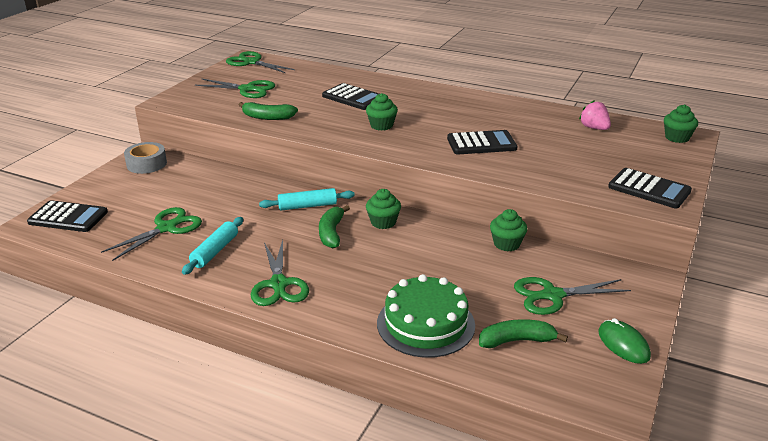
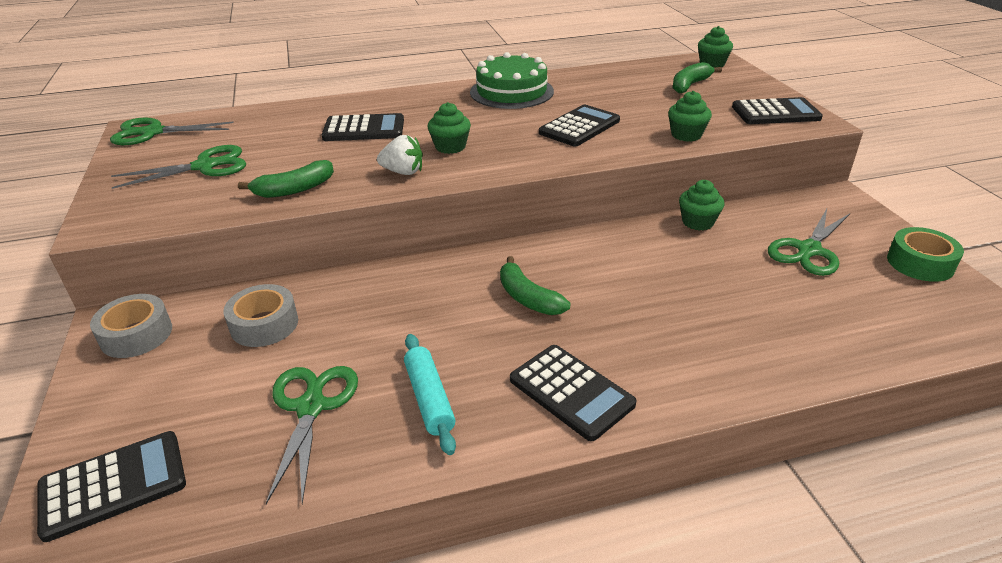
camera: 40 degrees left, 5 degrees up
(198, 184) = (264, 324): none -> grey tape
(278, 284) = (571, 392): green scissors -> black calculator
(307, 206) = (451, 281): turquoise rolling pin -> none
(332, 129) = (403, 172): none -> white strawberry
(383, 222) = (559, 258): green cupcake -> green cupcake (686, 135)
(425, 324) = (772, 341): green cake -> green cake (511, 92)
(517, 341) = (858, 309): green banana -> green banana (690, 85)
(594, 128) = (641, 78): pink strawberry -> none
(623, 344) = (920, 263): green mouse -> green tape

